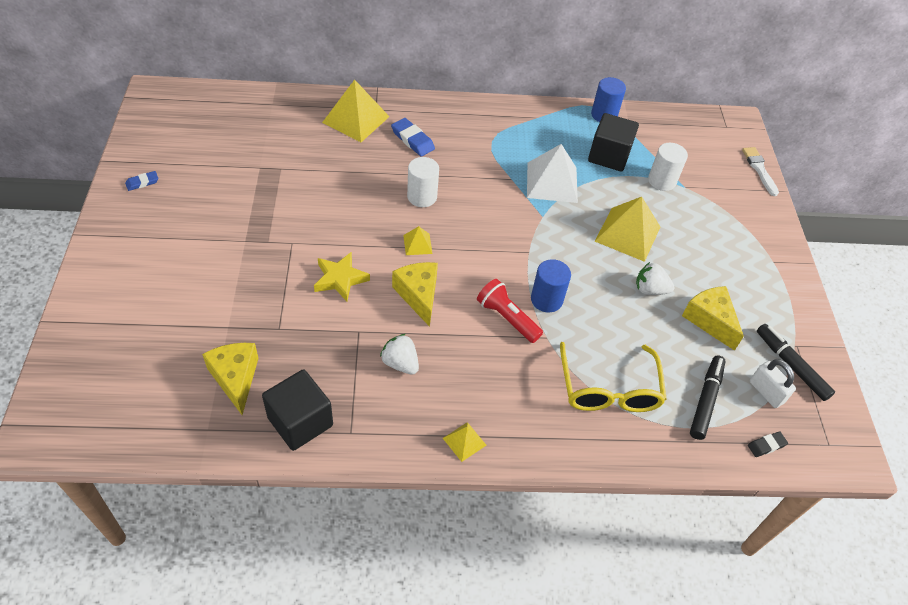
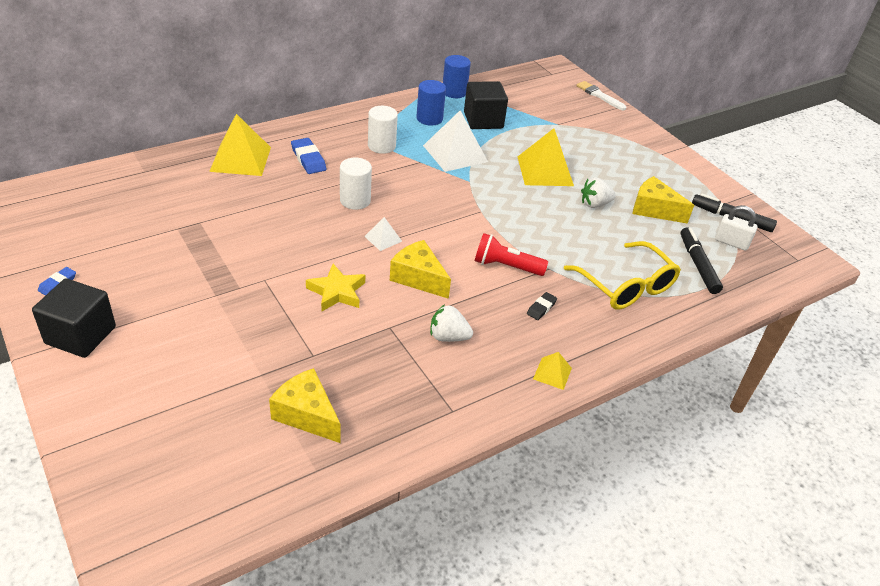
camera: 30 degrees left, 10 degrees down
(300, 421) = (400, 423): black cube -> black cube (80, 335)
(412, 140) = (308, 159): blue eraser -> blue eraser turned 45 degrees clockwise
(417, 244) = (383, 238): yellow pyramid -> white pyramid
(546, 299) = (525, 240): blue cylinder -> blue cylinder (429, 118)
(662, 181) = (538, 125): white cylinder -> white cylinder (381, 146)
(766, 445) = (762, 278): black eraser -> black eraser (541, 308)

